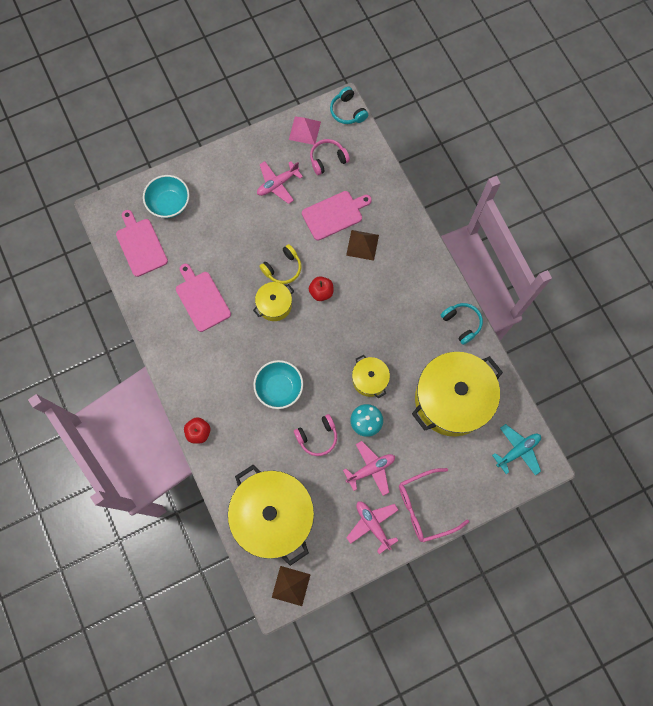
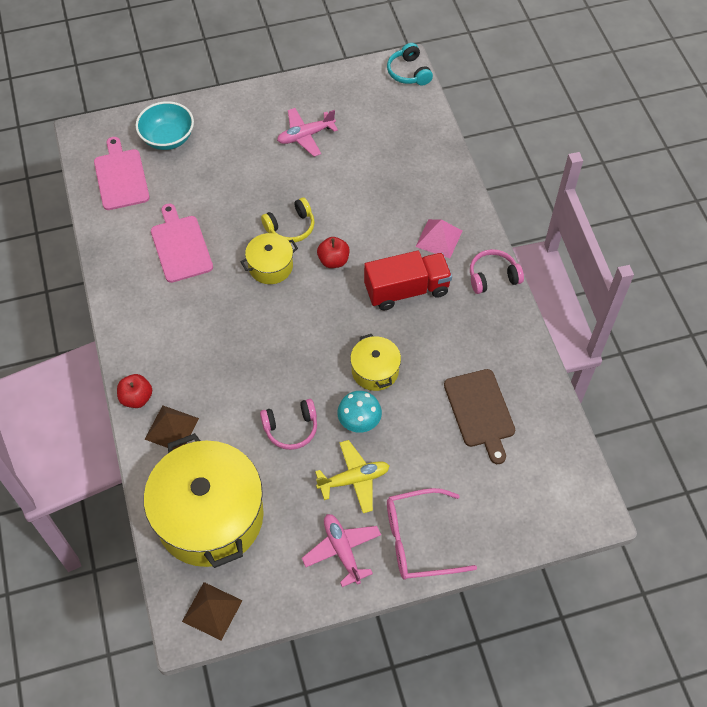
camera: 10 degrees right, 15 degrees down
(279, 388) = (254, 362): turquoise bowl -> none
(305, 130) = (352, 85): pink pyramid -> pink pyramid (439, 238)
(327, 159) = (373, 118): pink headphones -> pink headphones (493, 277)
(334, 214) = (369, 178): pink cutting board -> none
(362, 245) = (397, 216): brown pyramid -> brown pyramid (171, 428)
(370, 469) = (354, 479): pink plane -> yellow plane
(381, 308) = (406, 290): none -> red truck
(451, 399) = (480, 411): yellow pot -> brown cutting board
(461, 323) = (509, 323): turquoise headphones -> none
(517, 450) = (560, 489): turquoise plane -> none

